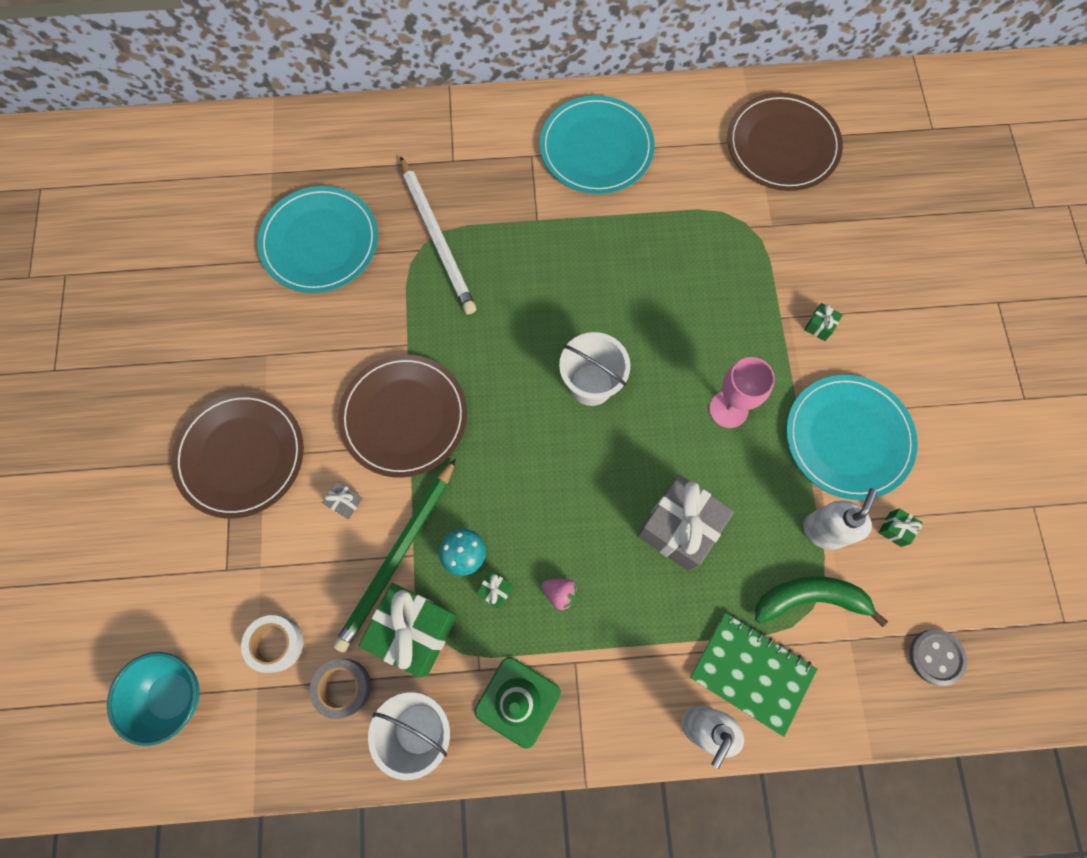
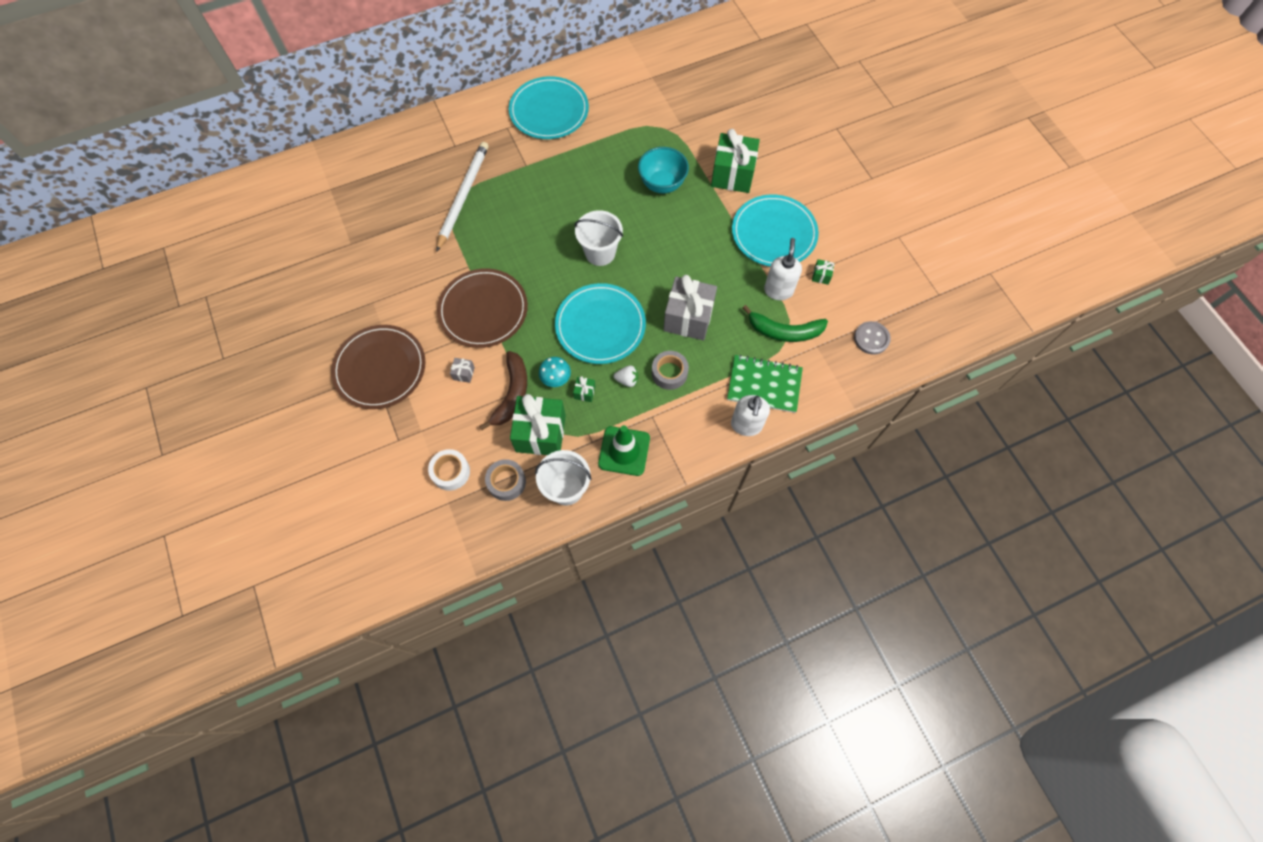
camera: 20 degrees left, 5 degrees down
(173, 695) = (392, 526): turquoise bowl -> turquoise bowl (662, 184)
(320, 242) = (382, 222): turquoise plate -> turquoise plate (600, 325)
(397, 557) = (512, 394): green pencil -> brown banana
(437, 238) = (463, 196): white pencil -> white pencil turned 120 degrees counterclockwise
(560, 593) = (627, 380): pink strawberry -> white strawberry
(623, 604) = (669, 373): none -> grey tape
(728, 409) = (693, 240): pink goblet -> none
(782, 145) = (670, 75): brown plate -> none
(810, 598) = (784, 331): green banana -> green banana turned 150 degrees counterclockwise
(819, 326) = (732, 174): green gift -> green gift, size x2.44

